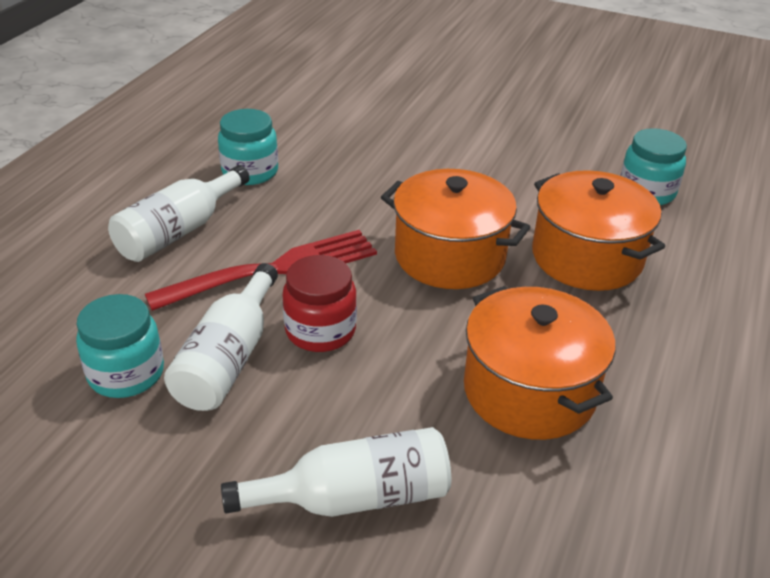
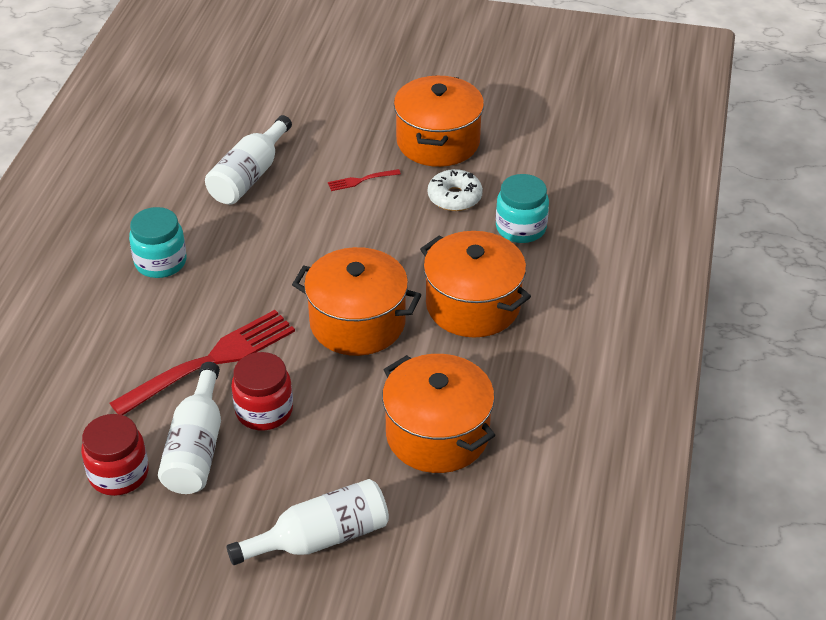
camera: 10 degrees left, 5 degrees up
(126, 373) = (119, 474): turquoise jar -> red jar
(178, 231) = (116, 336): white bottle -> white bottle (249, 176)
(477, 130) = (361, 180): none -> red fork
(561, 109) = (438, 142): none -> orange pot
(574, 156) = (454, 197): none -> white donut

